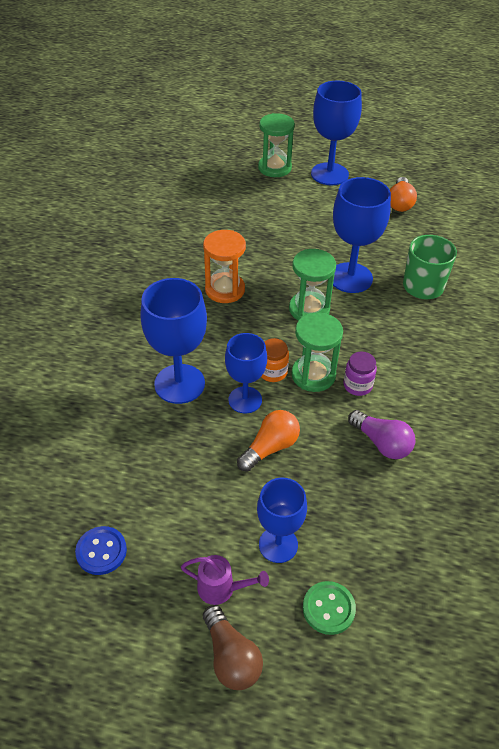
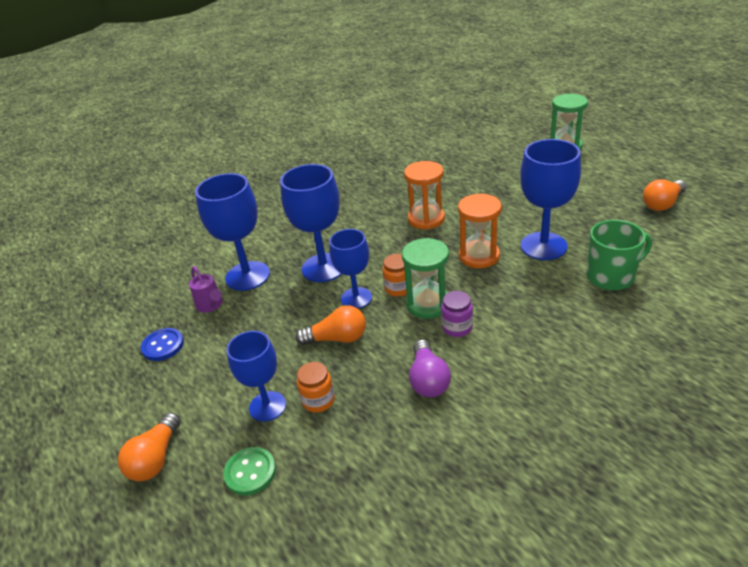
camera: 45 degrees right, 10 degrees down
(221, 589) = (200, 411): purple watering can -> purple watering can (211, 305)
(231, 657) = (155, 458): brown light bulb -> orange light bulb
(309, 309) = (479, 256): green hourglass -> orange hourglass
(316, 512) = (318, 400): none -> orange jar
(329, 174) = (613, 163): blue goblet -> blue goblet (247, 276)

